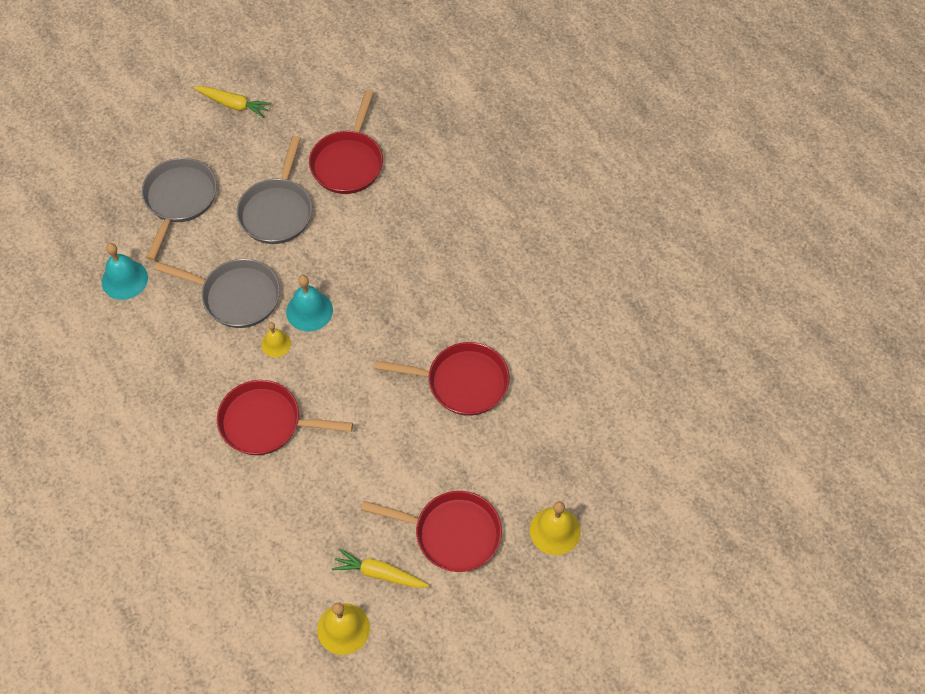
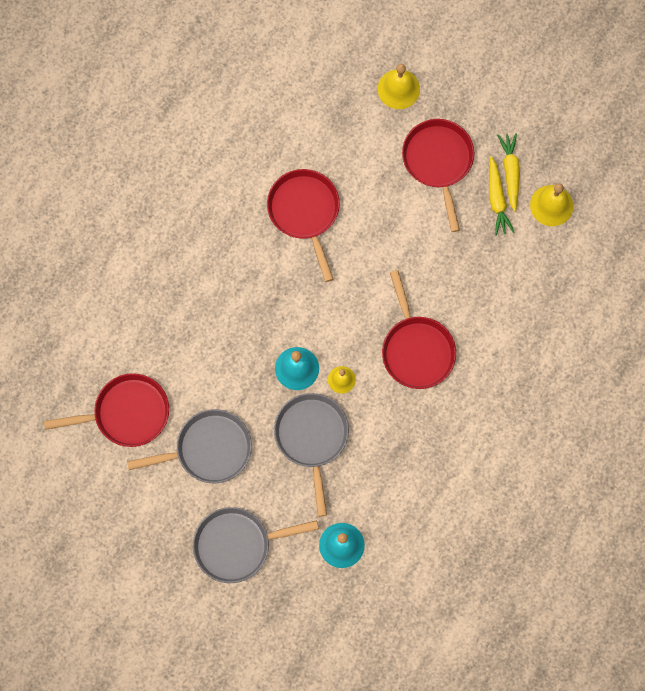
camera: 115 degrees left, 15 degrees up
(233, 104) = (107, 555): yellow carrot -> yellow carrot (510, 172)

